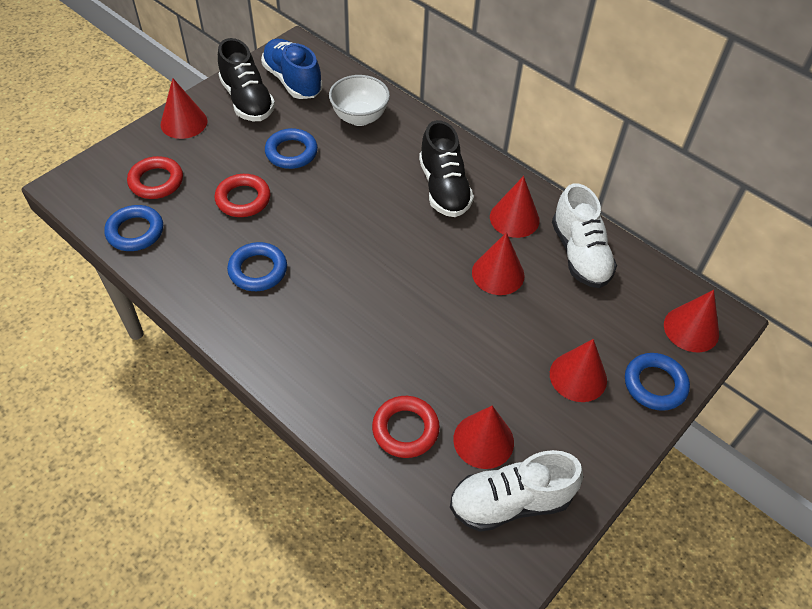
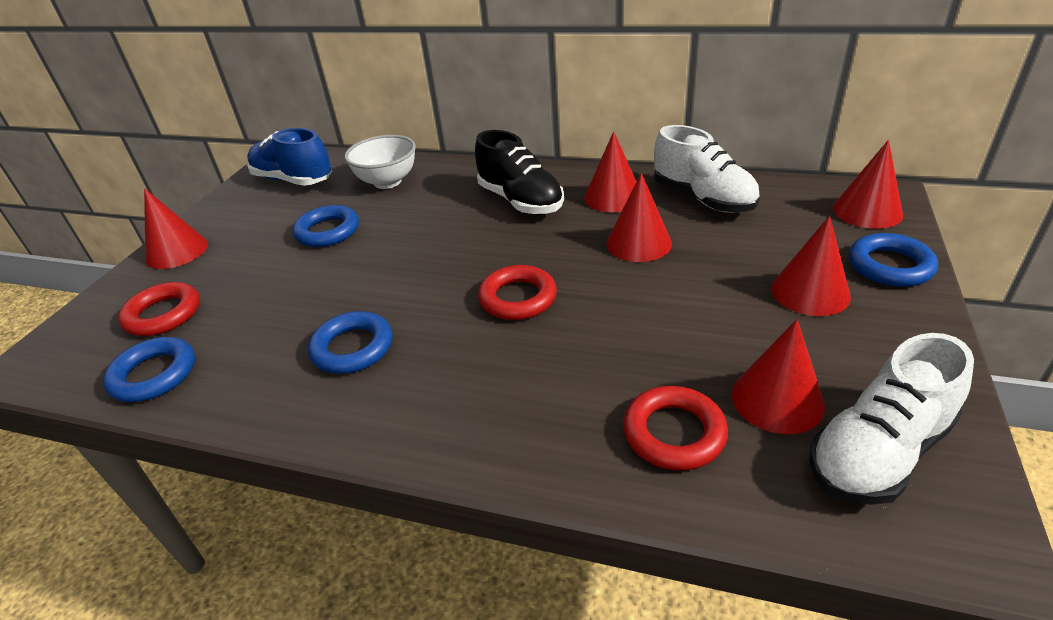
camera: 20 degrees left, 15 degrees down
(243, 199) = (292, 289): red ring -> red ring (518, 298)
(247, 100) = (248, 210): black shoe -> none

